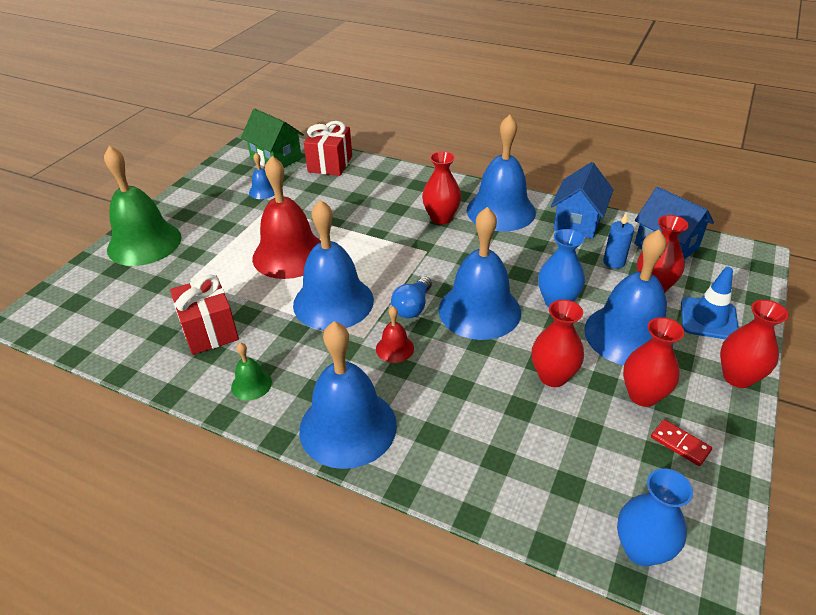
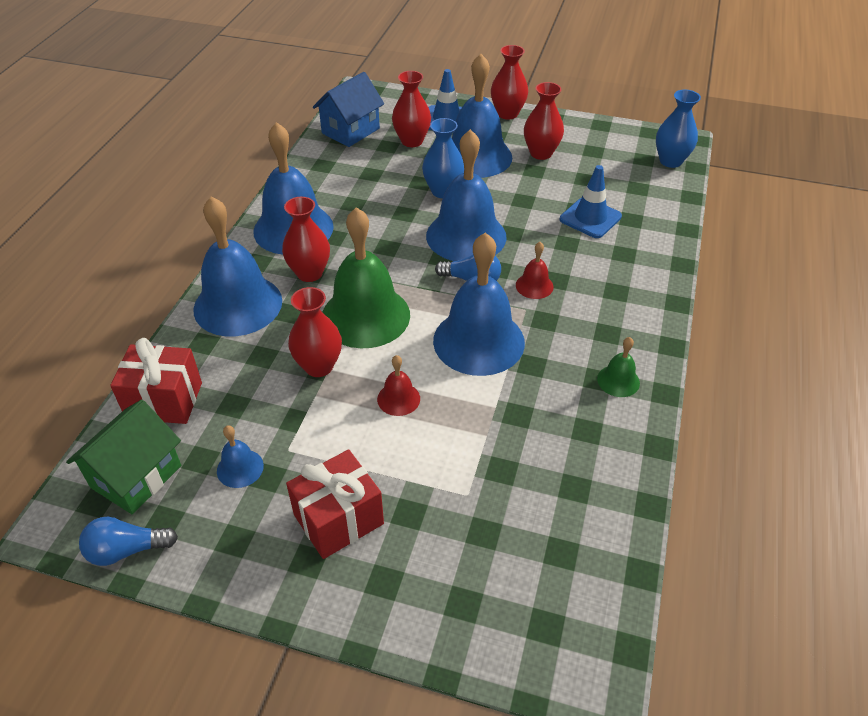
camera: 100 degrees left, 5 degrees up
(144, 243) = (392, 589): green bell -> green bell (365, 316)
(209, 330) = (554, 440): red gift -> red gift (338, 519)
(229, 159) = (127, 550): none -> blue light bulb
(289, 255) = (398, 399): red bell -> red bell, size x0.44
(348, 427) = (638, 303): blue bell -> blue bell (238, 305)
(502, 417) = (590, 218): none -> blue traffic cone
(553, 376) = (537, 194): red vase -> red vase (319, 366)
(577, 222) = (313, 178): blue house -> none
(614, 262) = (378, 159): blue candle -> none
(680, 444) = (580, 141): red domino -> none

